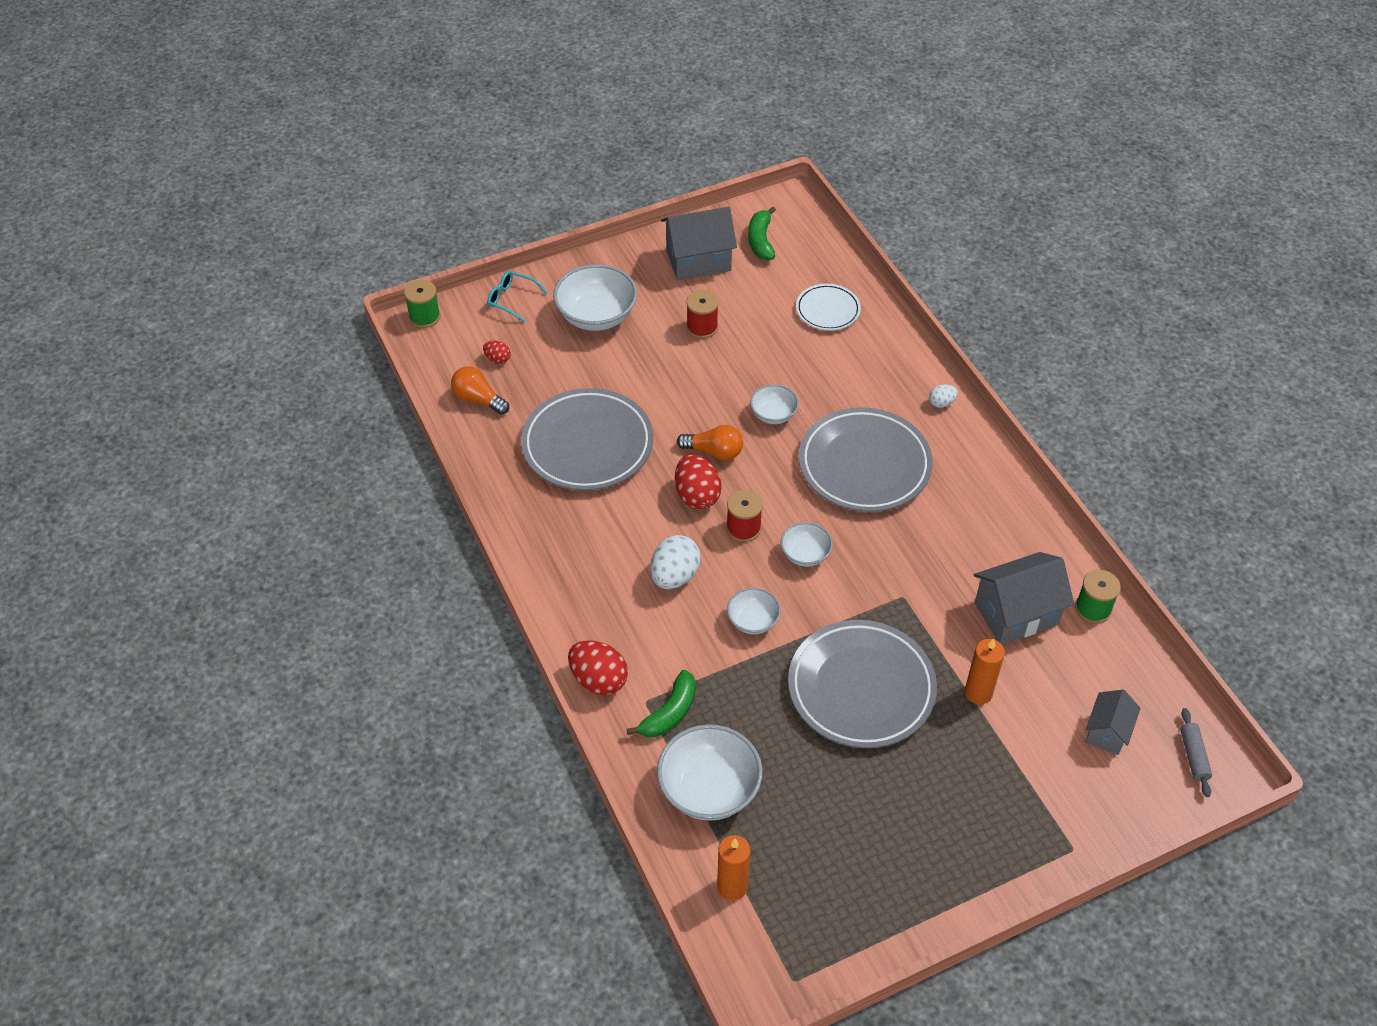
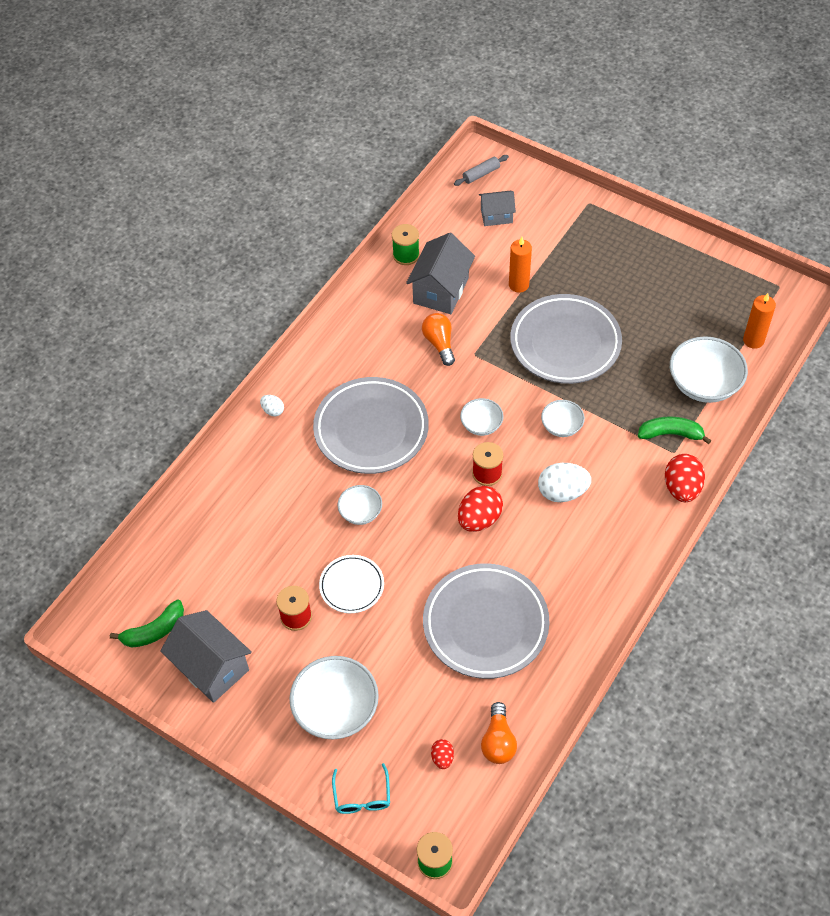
camera: 120 degrees left, 5 degrees up
(714, 452) = (428, 531): orange light bulb -> orange light bulb (439, 343)
(827, 310) = (215, 534): white plate -> white plate (351, 586)
(1016, 614) = (441, 290): grey house -> grey house turned 75 degrees clockwise

